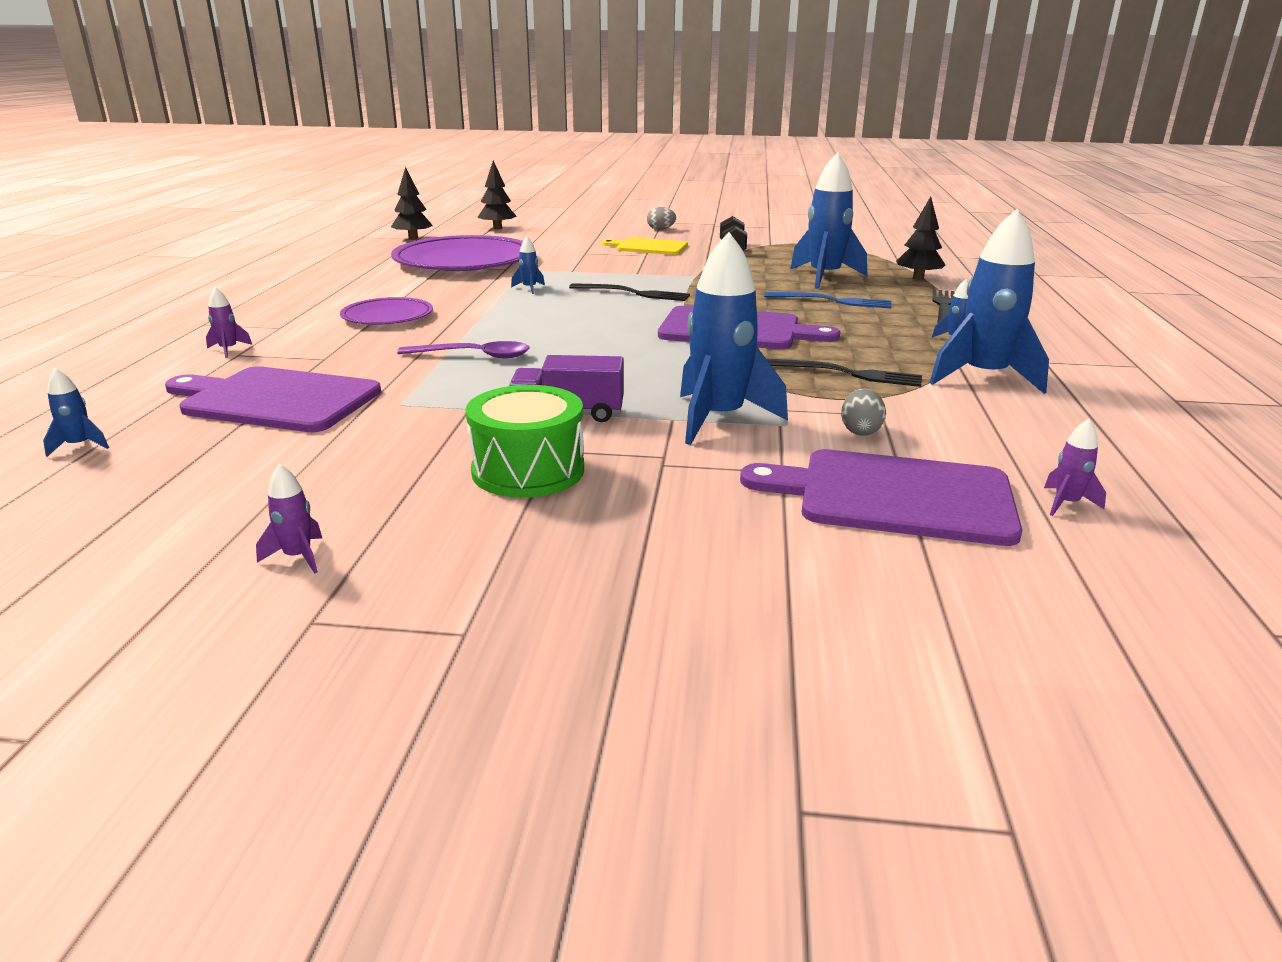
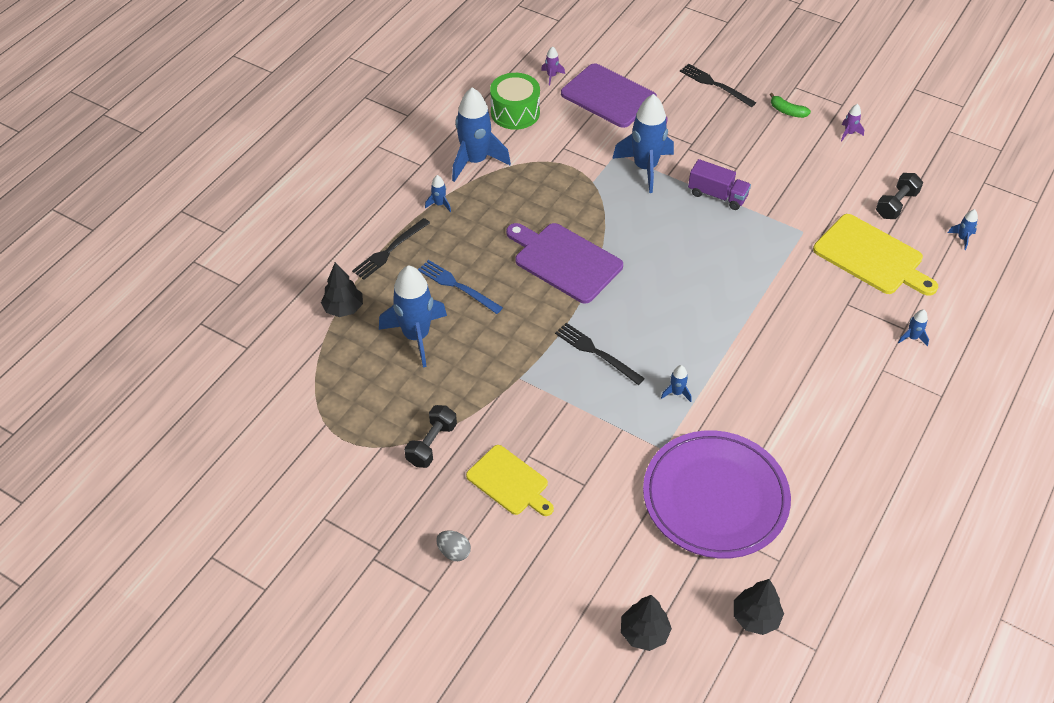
camera: 155 degrees left, 25 degrees up
(206, 463) = (896, 204): none -> black dumbbell
(228, 350) = (912, 337): purple rocket -> blue rocket
(276, 399) = (871, 257): purple cutting board -> yellow cutting board
(387, 316) = (802, 366): purple plate -> none
(472, 566) = (787, 111): none -> green banana
(474, 356) = (751, 277): purple spoon -> none
(528, 470) = (752, 156): green drum -> green drum (515, 112)
(847, 374) = (544, 187): black fork -> black fork (715, 85)
(860, 431) = (586, 138): grey egg -> none

